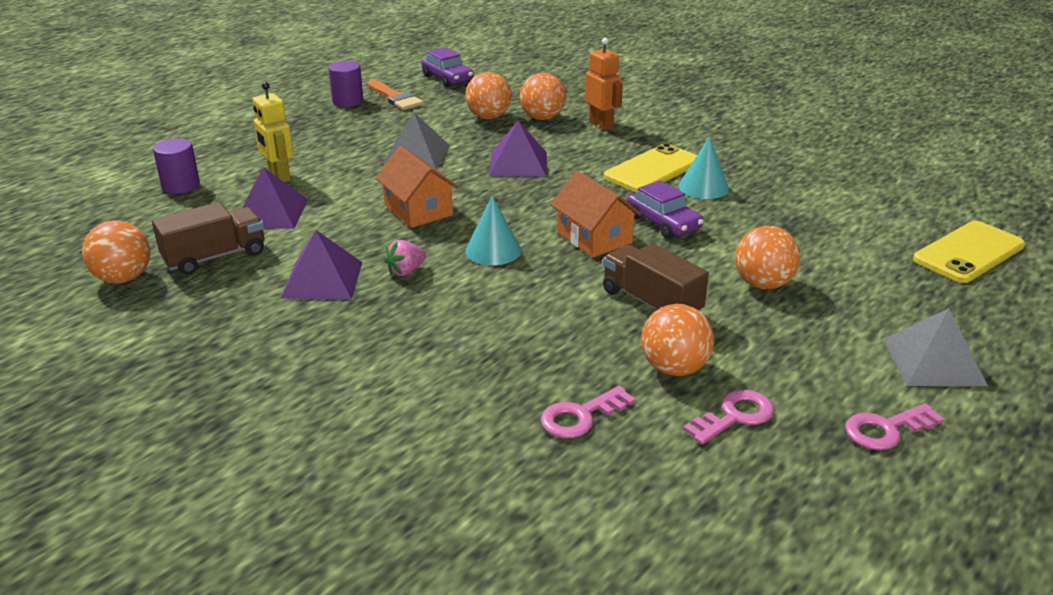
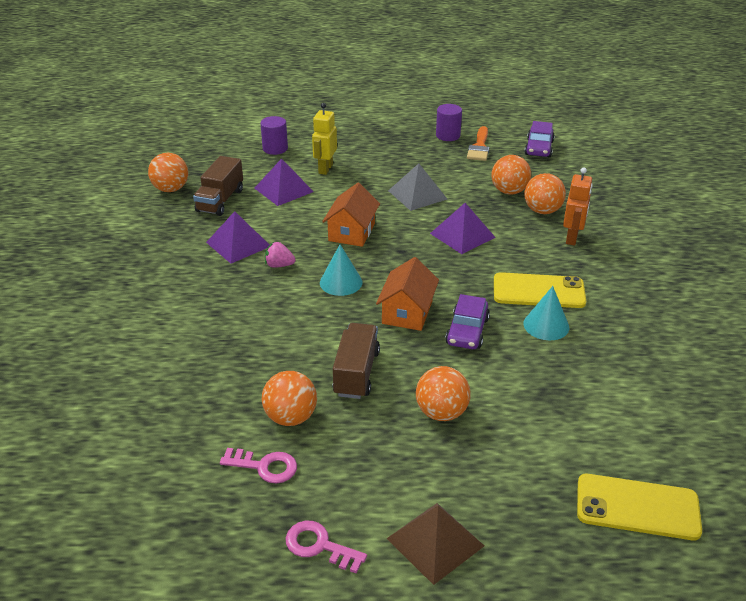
camera: 50 degrees right, 5 degrees up
(215, 257) = (220, 200): brown truck -> brown truck turned 90 degrees clockwise
(581, 416) = (203, 403): pink key -> none
(933, 361) = (435, 542): grey pyramid -> brown pyramid

